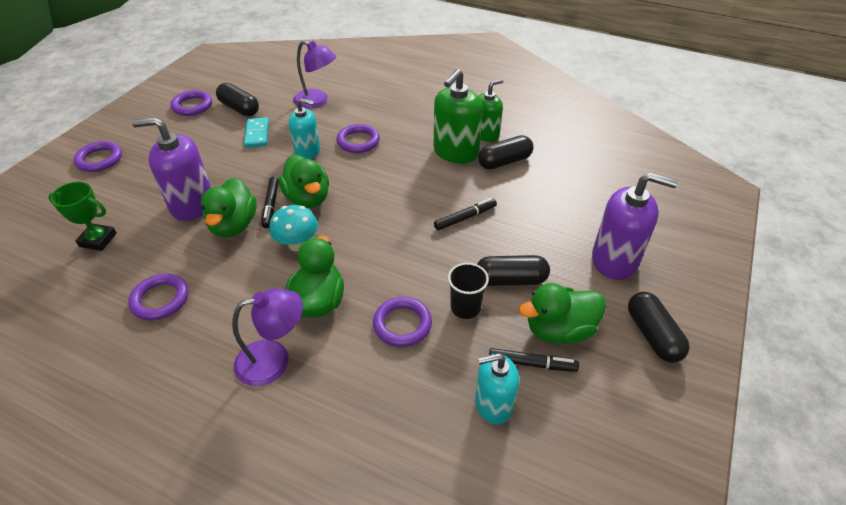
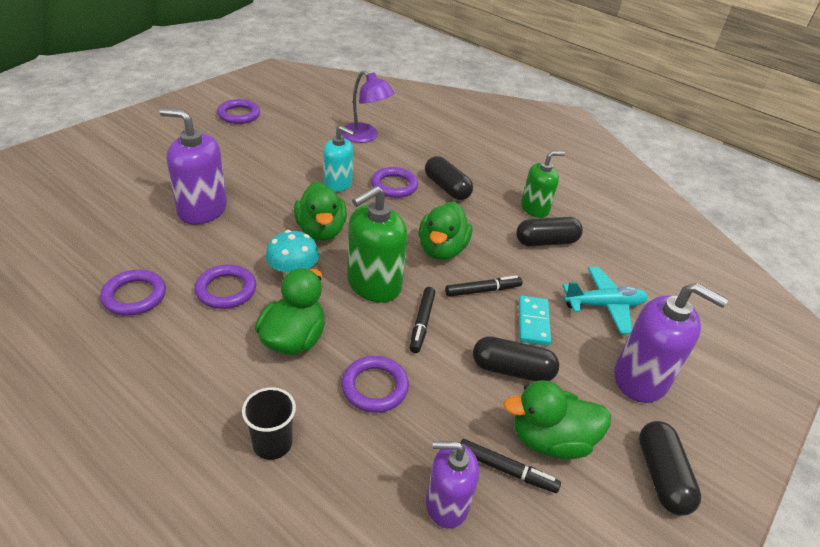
camera: 10 degrees right, 5 degrees down
(98, 240) = (98, 222): green trophy -> none
(99, 159) = (130, 146): purple ring -> purple ring (226, 290)
(234, 225) = (235, 240): green duck -> green duck (442, 250)
(239, 108) = (284, 127): black capsule -> black capsule (446, 188)
(257, 134) = (293, 156): turquoise domino -> turquoise domino (533, 322)
(271, 205) = (280, 229): black marker -> black marker (421, 323)
(274, 360) = (225, 388): purple lamp -> none
(455, 152) = (495, 220): green soap dispenser -> green soap dispenser (373, 284)
(465, 307) = (451, 387): black cup -> black cup (272, 444)
(493, 404) = (446, 503): turquoise soap dispenser -> purple soap dispenser
(568, 206) = (604, 305): none -> turquoise plane

